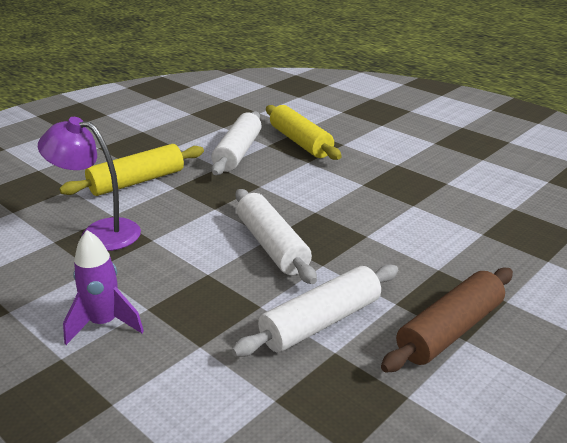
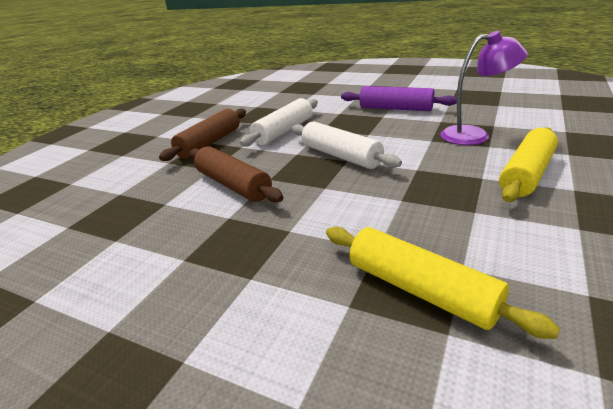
camera: 165 degrees right, 0 degrees up
(104, 324) = (395, 108): purple rocket -> purple rolling pin
(238, 152) = (484, 240): white rolling pin -> none
(409, 238) = (233, 185): none -> brown rolling pin

